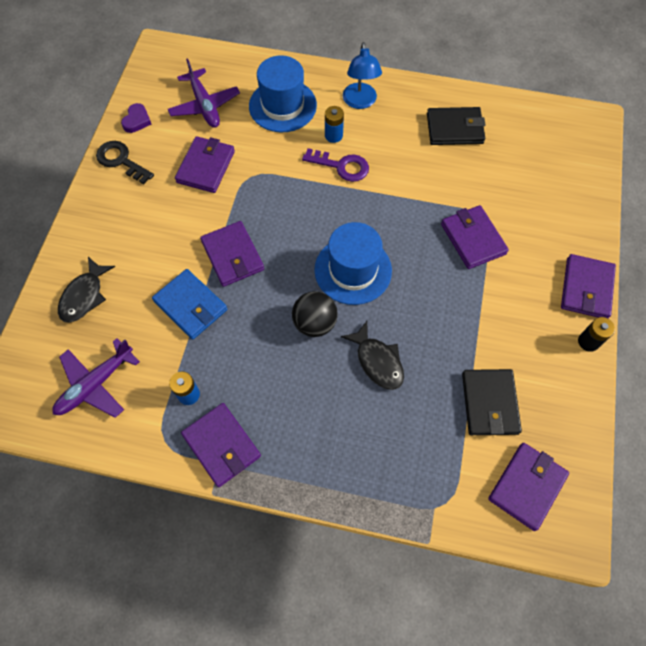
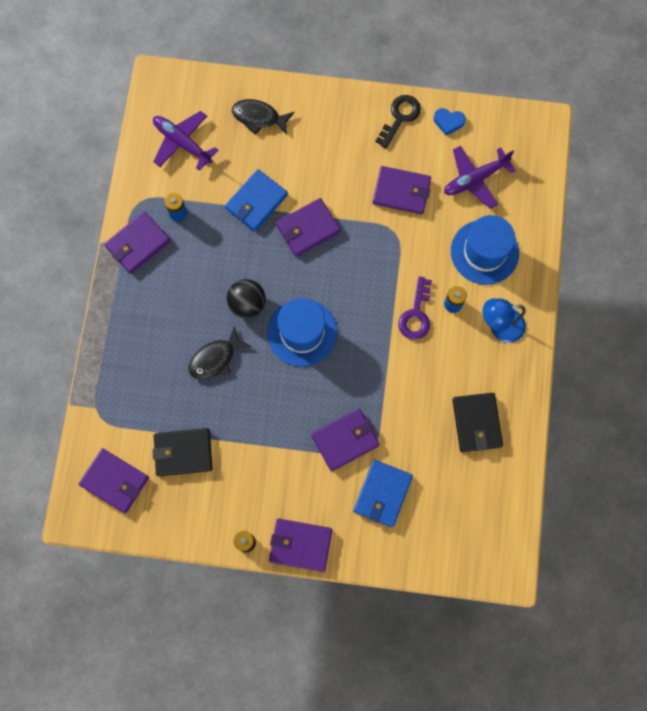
camera: 85 degrees right, 10 degrees up
(137, 120) = (448, 122): purple heart -> blue heart
(527, 211) = (382, 493): none -> blue wallet

